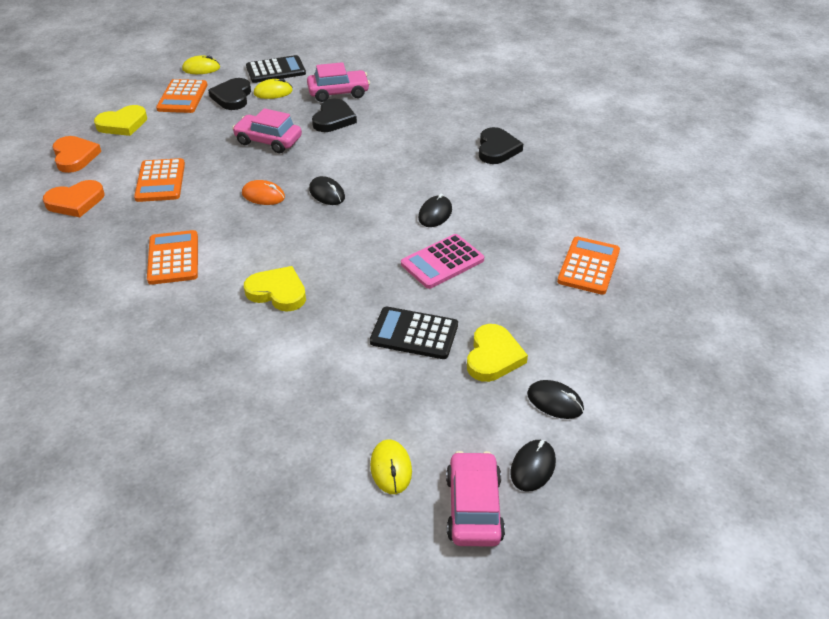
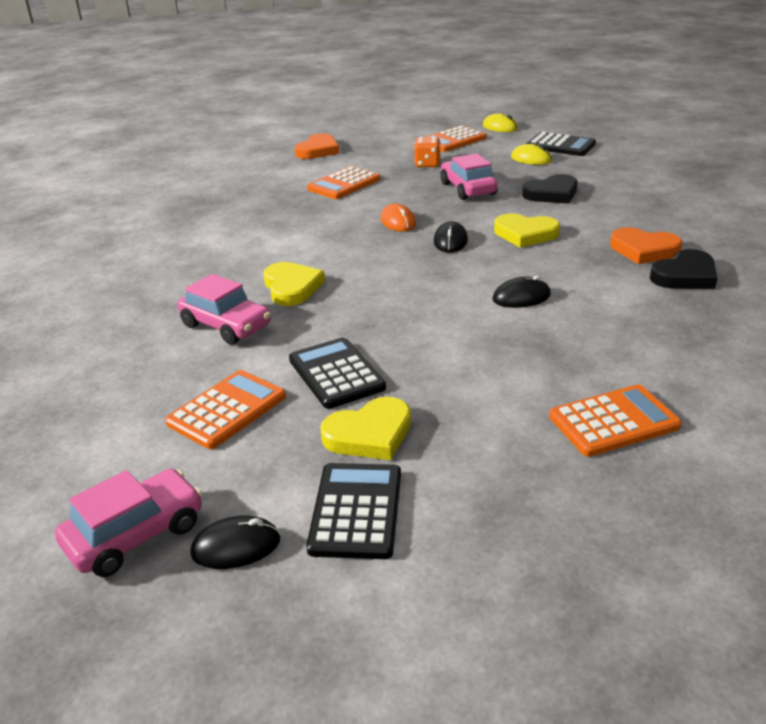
camera: 50 degrees right, 10 degrees down
(75, 202) = (272, 175): orange heart -> orange heart (644, 250)
(123, 124) = (381, 143): yellow heart -> yellow heart (525, 234)
(173, 258) = (267, 232): orange calculator -> orange calculator (227, 410)
(200, 131) = (427, 164): none -> orange dice
(232, 97) = (491, 152): black heart -> none
(338, 93) = (590, 177): pink car -> pink car (226, 325)
(391, 468) = (140, 455): yellow mouse -> none
(442, 262) = (460, 336): pink calculator -> none
(555, 402) = (356, 511): black mouse -> black calculator

